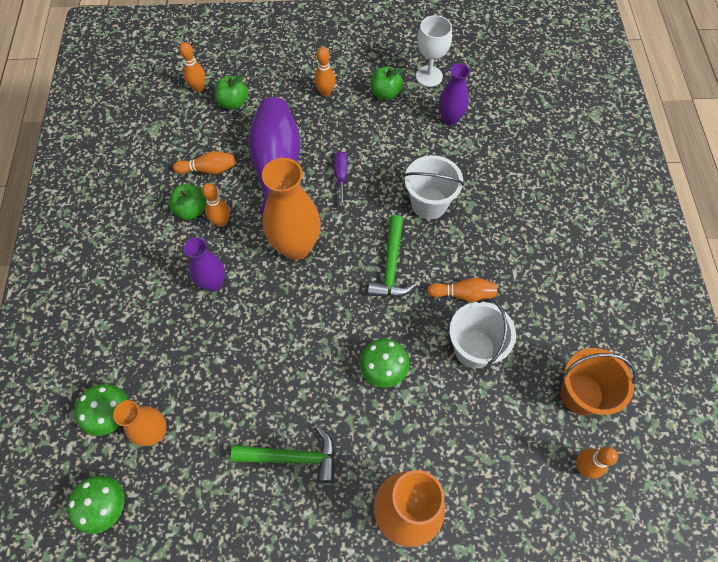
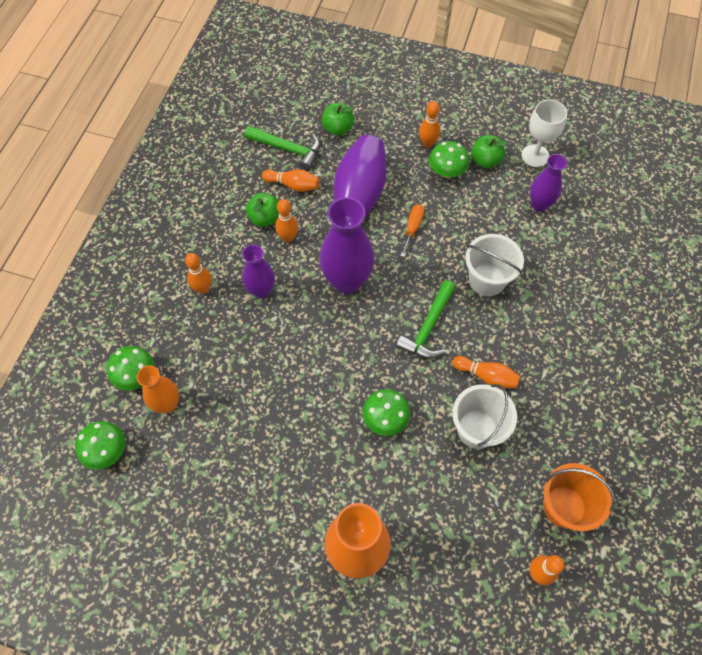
camera: 20 degrees right, 0 degrees up
(198, 88) = (311, 105): orange bowling pin -> orange bowling pin (203, 289)
(293, 457) = (276, 467): green hammer -> green hammer (288, 149)
(296, 246) = (347, 281): orange vase -> purple vase
(341, 176) = (412, 228): purple screwdriver -> orange screwdriver
(353, 114) = (446, 171): none -> green mushroom

